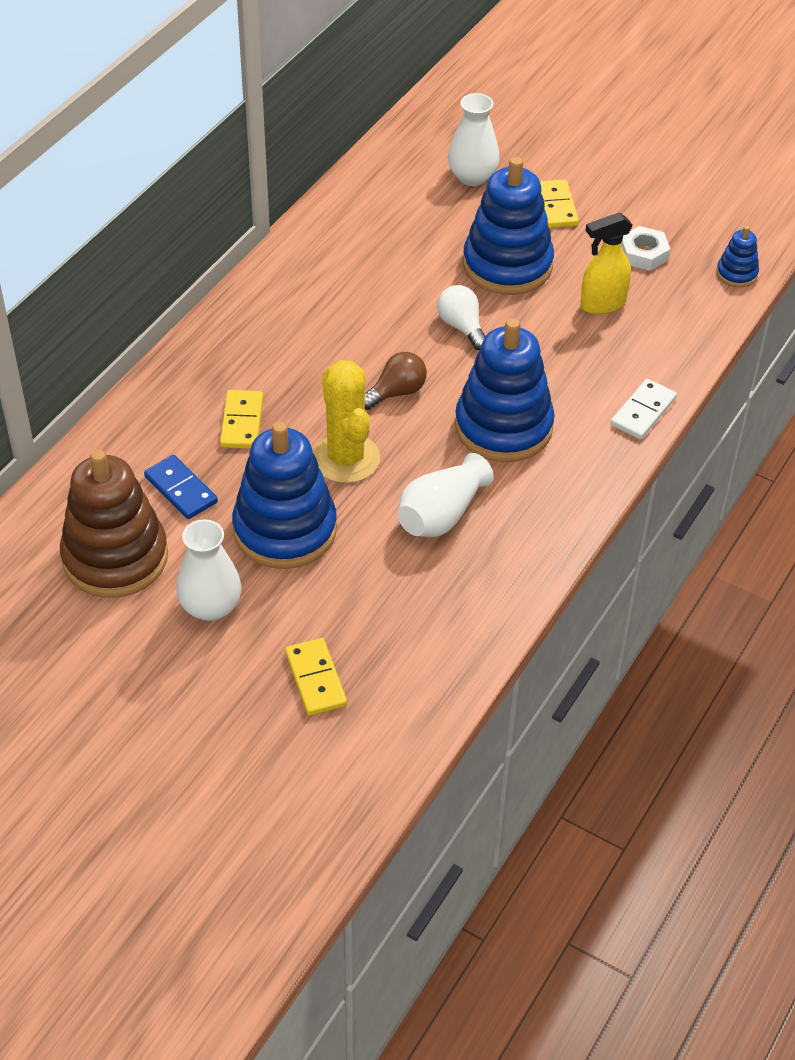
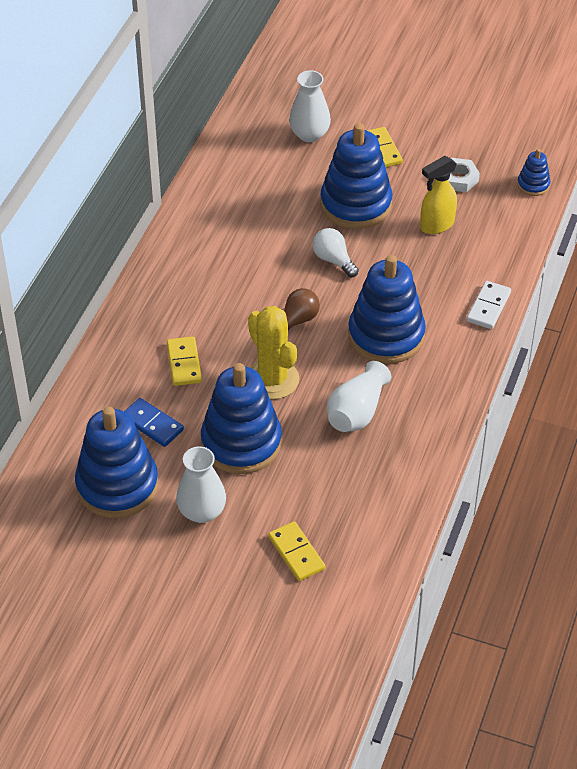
camera: 10 degrees left, 0 degrees up
(115, 557) = (117, 486): brown stacking toy -> blue stacking toy

